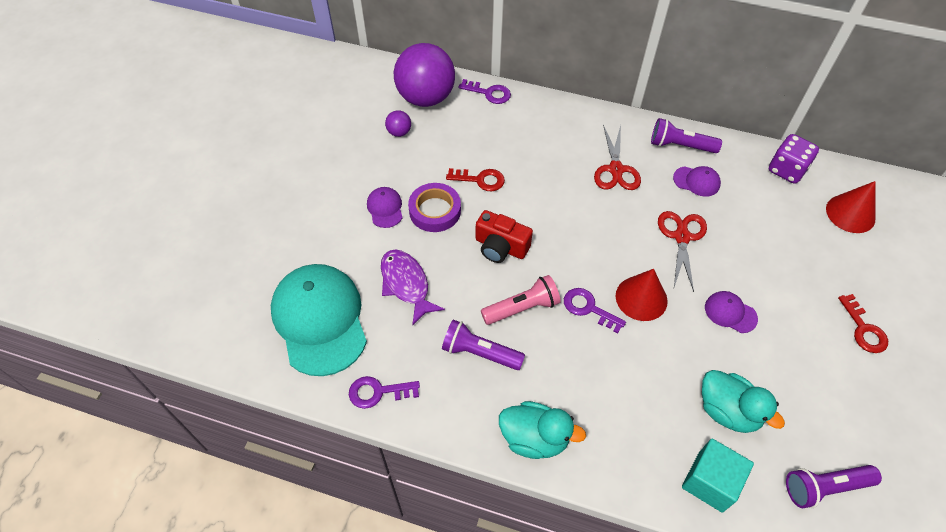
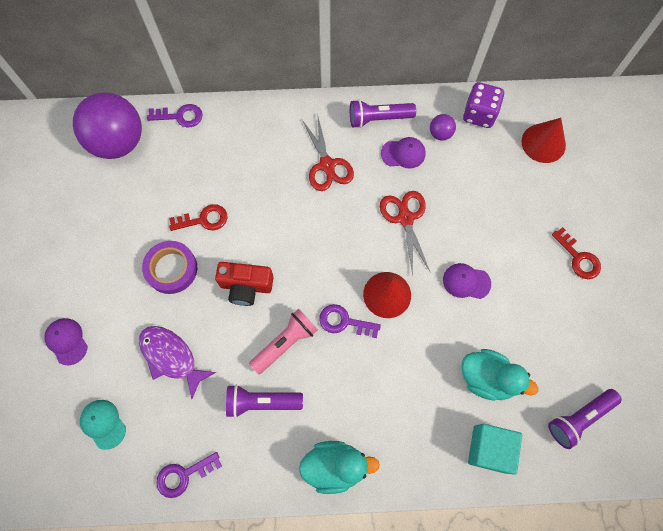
camera: 20 degrees left, 15 degrees up
(320, 320) = (103, 424): turquoise cap -> turquoise cap, size x0.43
(385, 208) = (122, 283): purple cap -> purple cap (67, 341)
(399, 132) = (106, 192): purple ball -> purple ball (440, 134)

